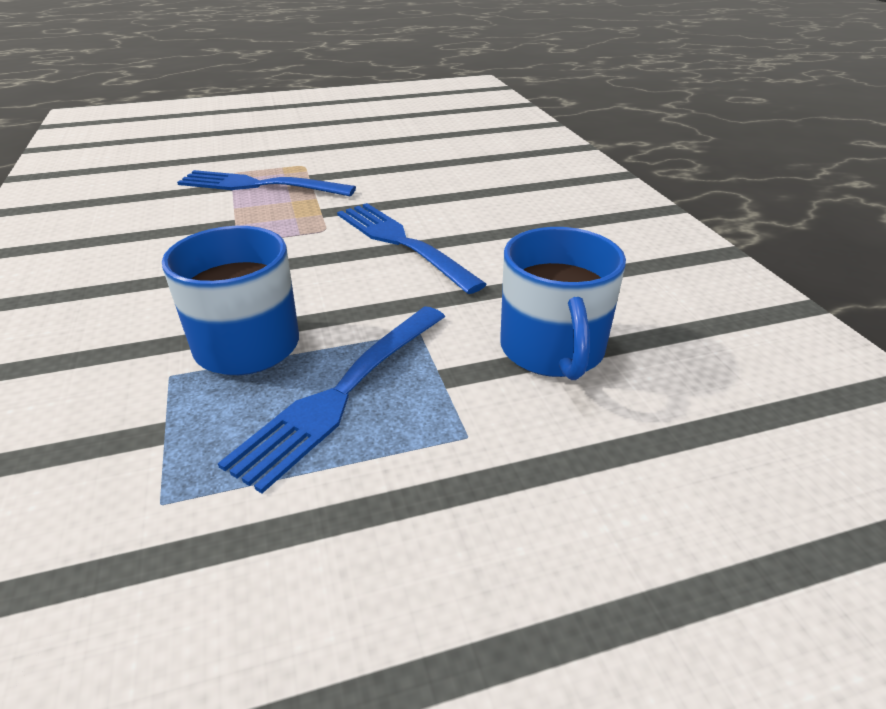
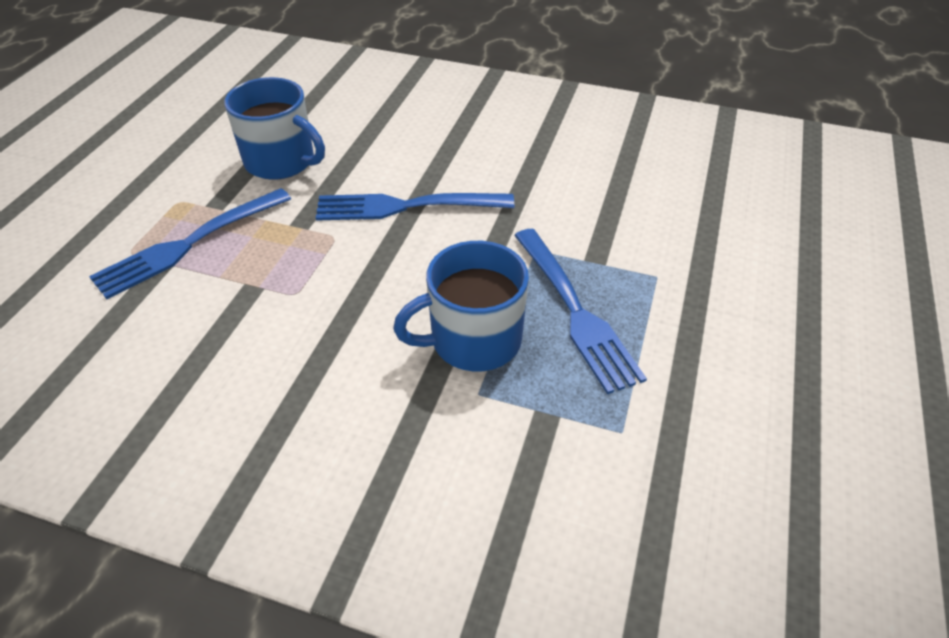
camera: 55 degrees left, 10 degrees up
(552, 350) = (606, 205): blue mug -> blue mug (281, 161)

